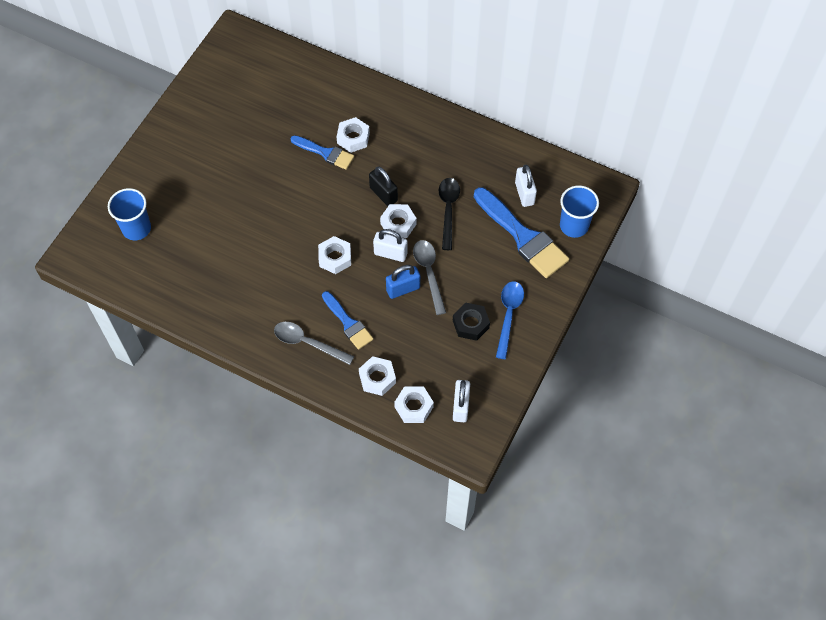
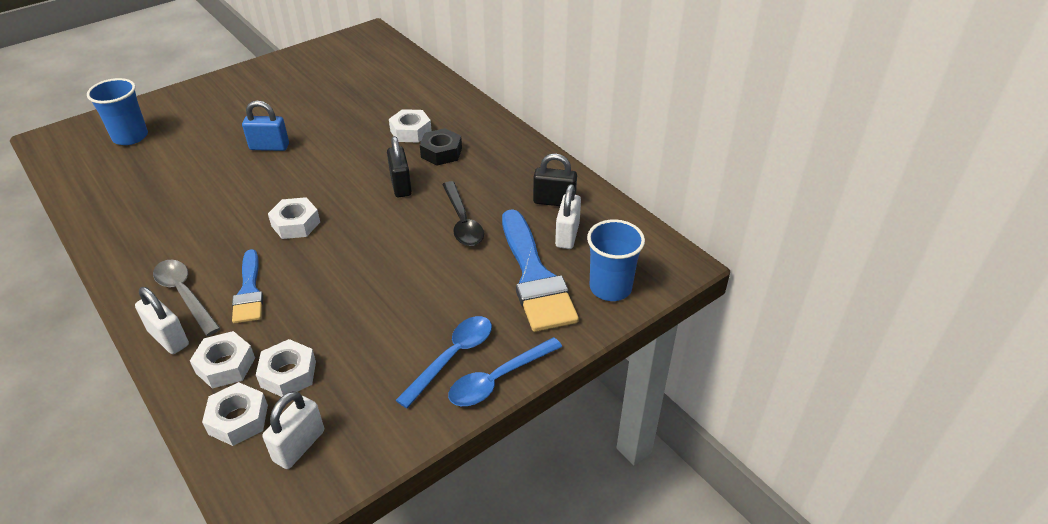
camera: 25 degrees right, 20 degrees down
(325, 153) = (371, 135): blue brush -> none
(390, 253) = (361, 240): white padlock -> white padlock (169, 338)
(398, 224) = (394, 216): white nut -> white nut (288, 374)
(403, 289) = (344, 280): blue padlock -> blue padlock (269, 147)
(429, 273) = (389, 275): grey spoon -> none
(448, 210) = (462, 222): black spoon -> black spoon turned 135 degrees clockwise
(470, 324) = (395, 348): black nut -> black nut (441, 152)
(499, 167) = (554, 201): none -> black padlock
(544, 319) = (498, 379): none -> blue spoon

